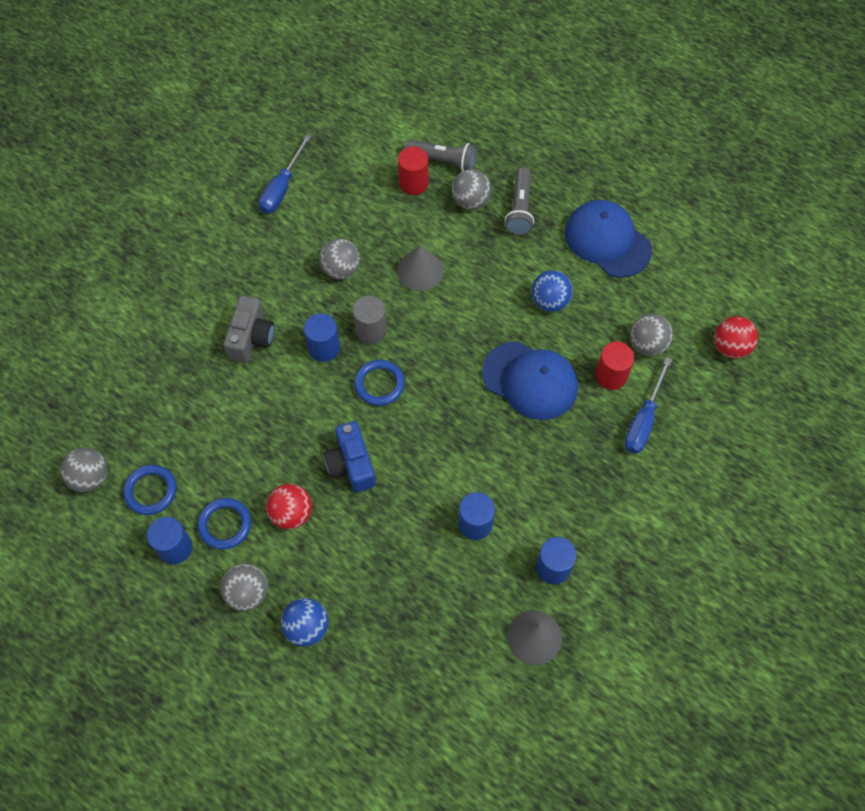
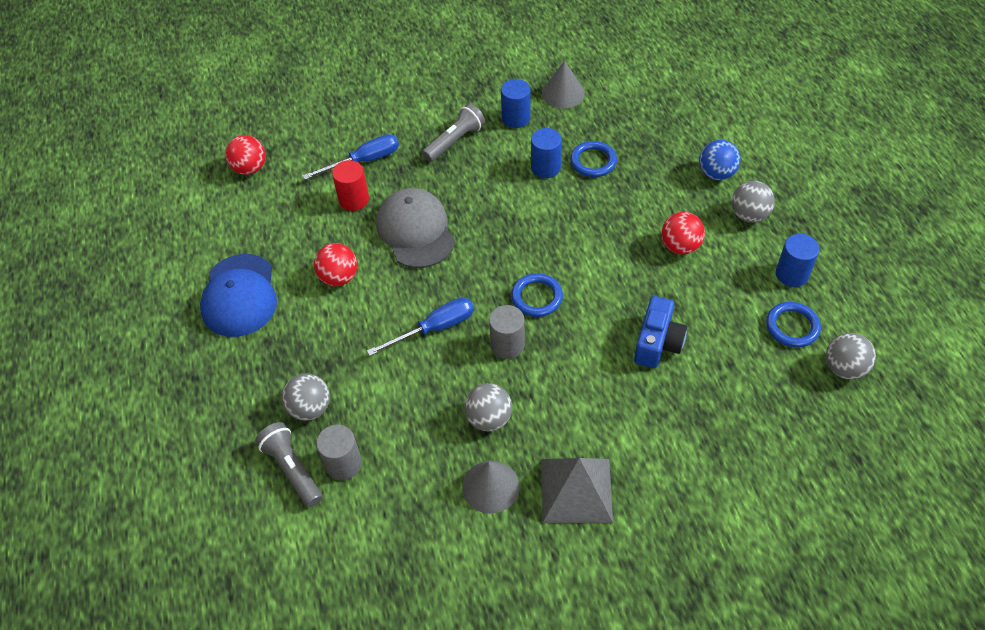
camera: 140 degrees left, 10 degrees down
(225, 525) = (740, 268): blue ring -> blue ring (593, 161)
(244, 261) = (576, 490): none -> grey pyramid
(251, 338) = (621, 405): grey camera -> none
(282, 188) = (477, 552): blue screwdriver -> blue screwdriver (434, 328)
(324, 348) = (561, 355): blue cylinder -> none
(351, 464) = (607, 253): blue camera -> blue camera (657, 343)
(413, 183) = (343, 464): red cylinder -> grey cylinder
(420, 270) = (418, 371): grey cone -> grey cone (490, 486)
(520, 209) = (276, 371): grey flashlight -> grey flashlight (455, 141)
(530, 380) = (415, 230): blue cap -> grey cap
(549, 301) = (339, 277): blue ball -> red ball
(647, 344) = (304, 204): grey ball -> none

